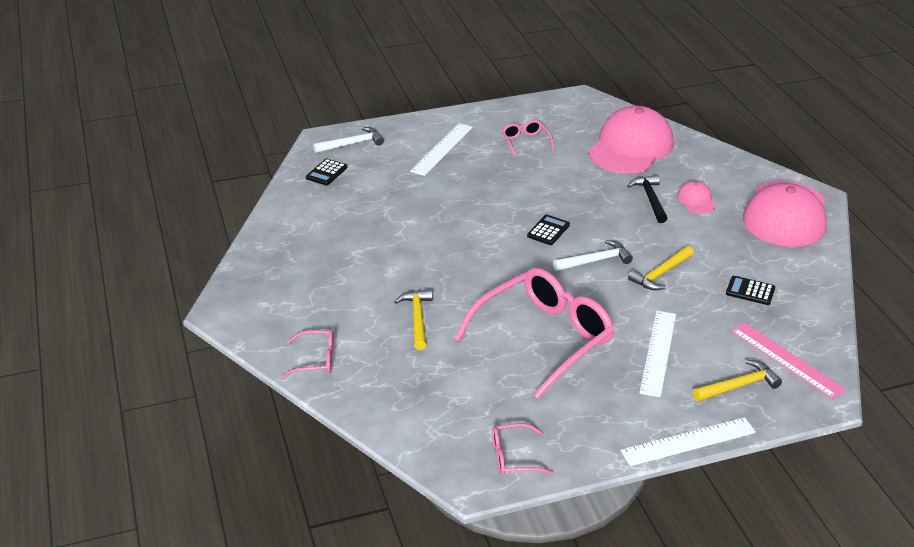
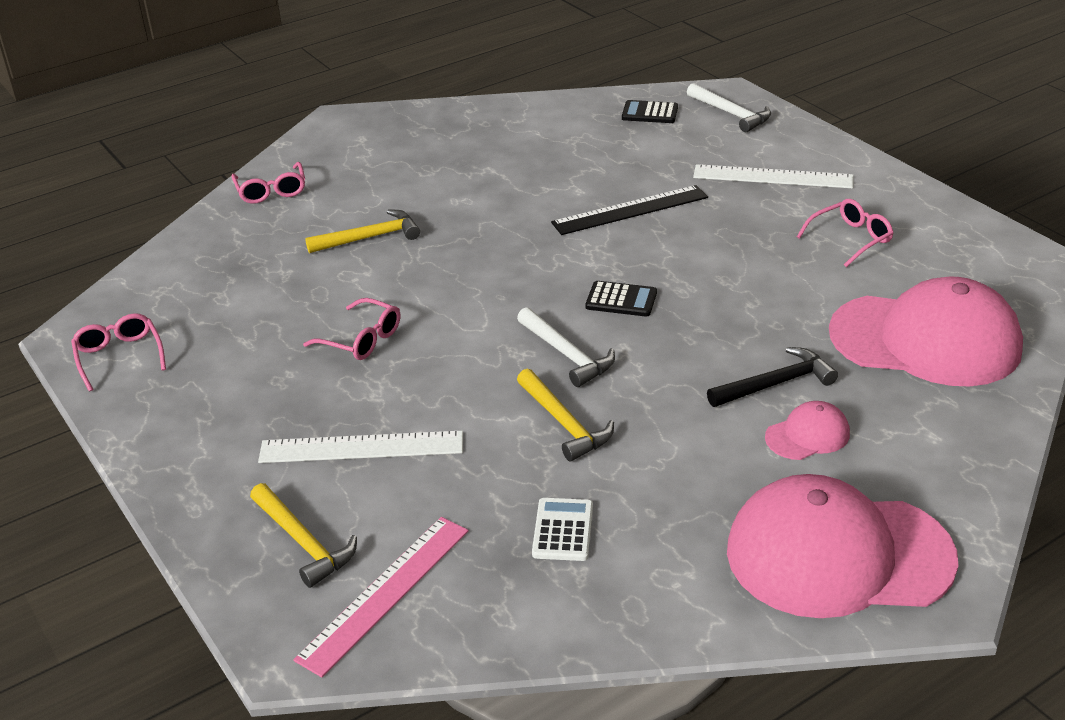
camera: 75 degrees right, 0 degrees up
(448, 206) = (630, 210): none -> black ruler
(544, 338) = (362, 339): pink glasses -> pink glasses, size x0.44
(660, 274) = (564, 423): yellow hammer -> yellow hammer turned 150 degrees counterclockwise
(688, 442) = (165, 503): white ruler -> none
(750, 291) = (563, 530): black calculator -> white calculator

